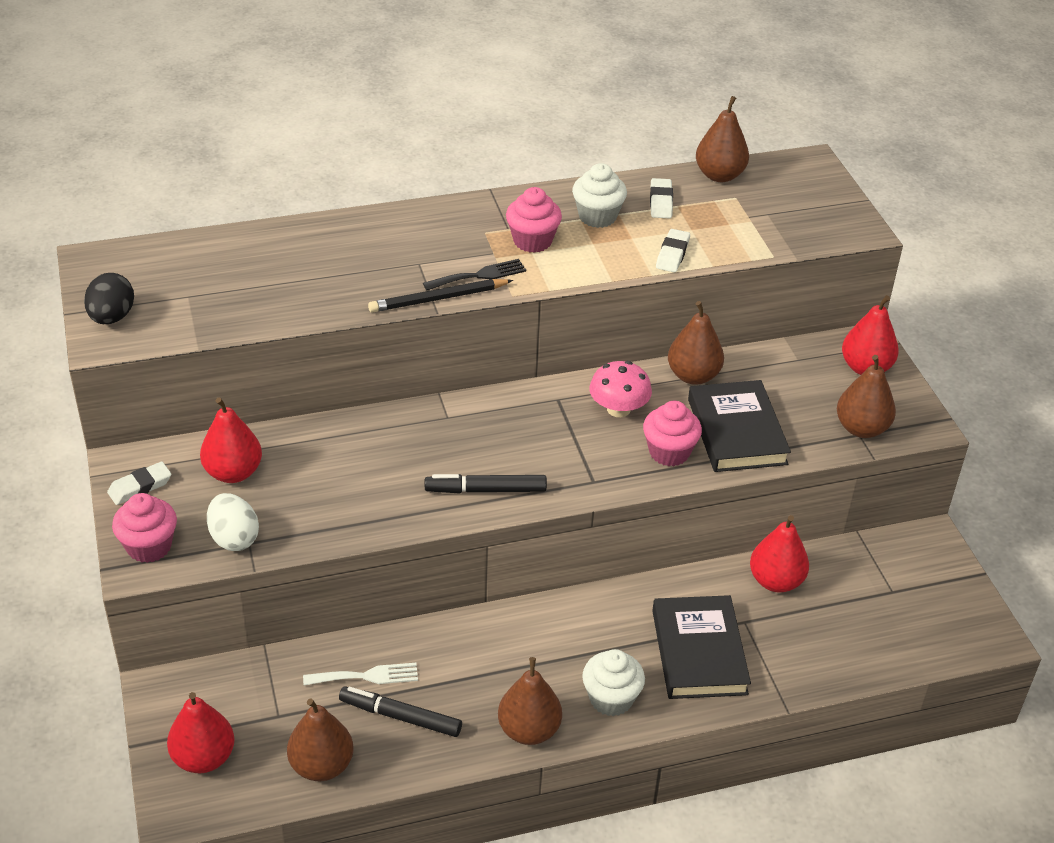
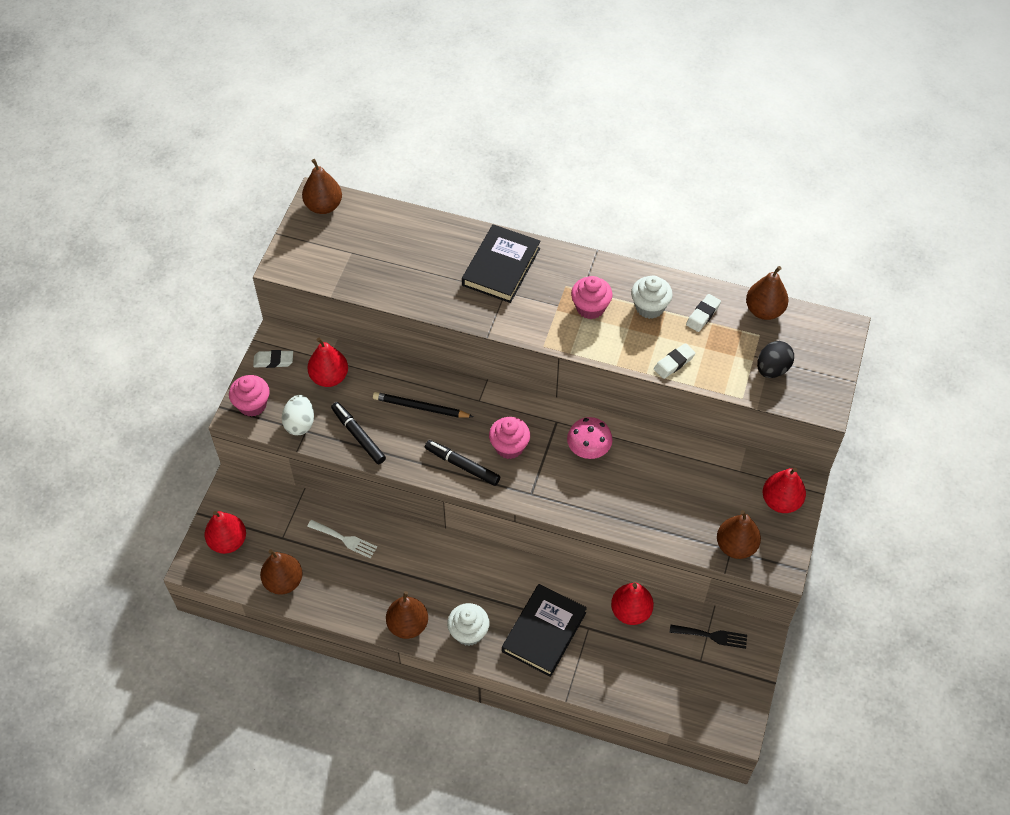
camera: 35 degrees right, 15 degrees up
(112, 317) = (299, 248): black egg -> black egg (772, 369)
(400, 717) = (345, 576): black marker -> black marker (358, 436)
(438, 299) = (495, 326): black pencil -> black pencil (420, 407)
(479, 275) = (535, 320): black fork -> black fork (712, 636)
(669, 452) = (594, 497): pink cupcake -> pink cupcake (509, 447)
(693, 376) = (657, 448): brown pear -> brown pear (324, 206)
(736, 431) = (650, 505): black book -> black book (501, 267)

